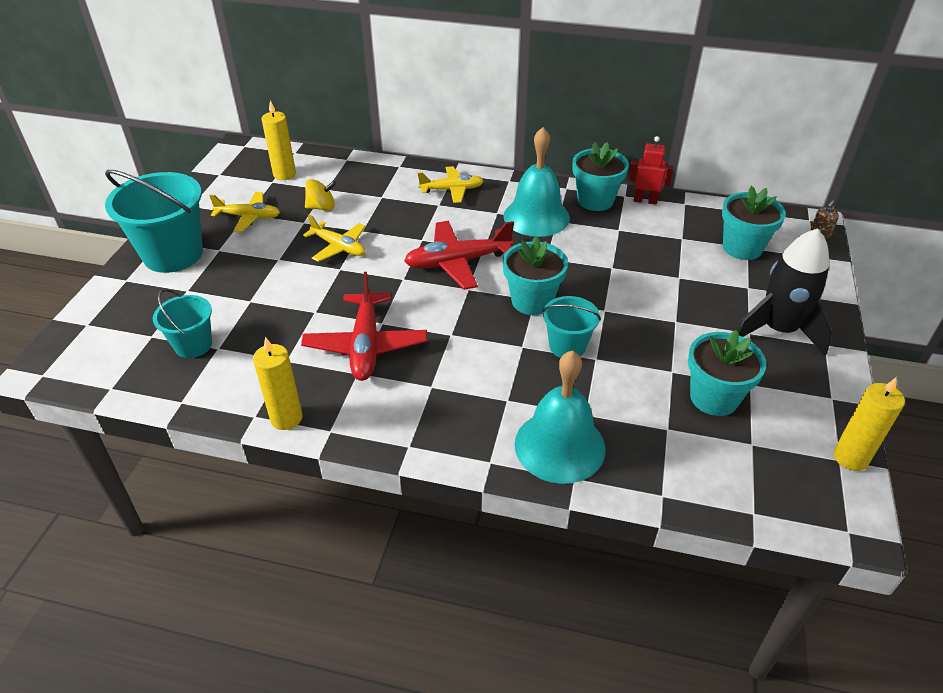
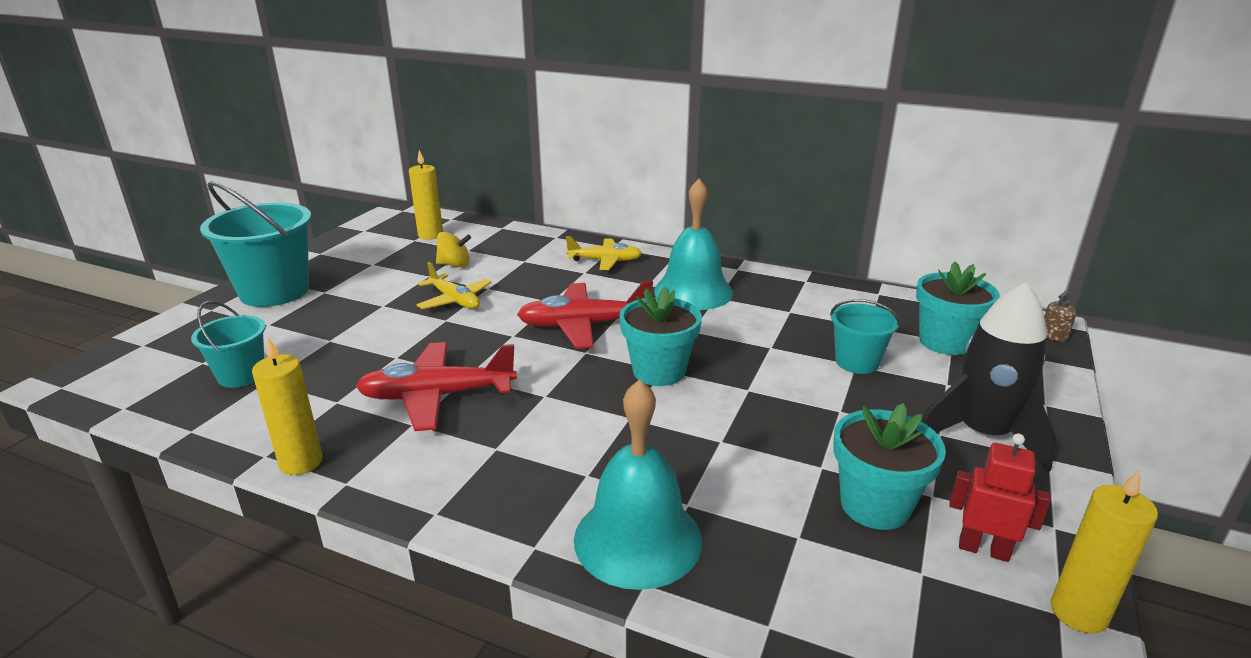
camera: 10 degrees right, 15 degrees down
(249, 217) = (373, 267): yellow plane -> none
(366, 345) = (437, 396): red plane -> red plane turned 75 degrees clockwise
(567, 346) = (687, 423): turquoise bucket -> turquoise bucket (857, 362)
(595, 200) = (768, 282): turquoise flower pot -> none
(645, 200) = (829, 287): red robot -> red robot (983, 549)

